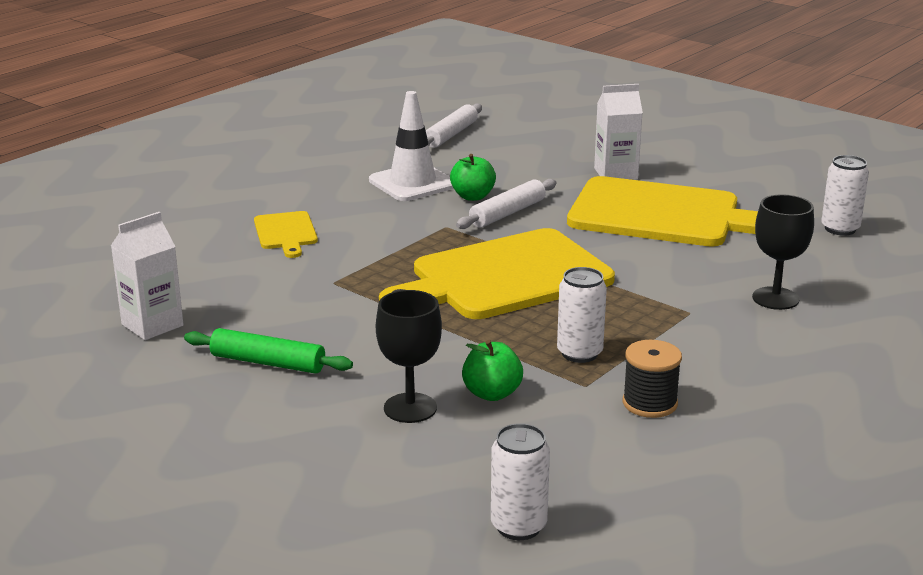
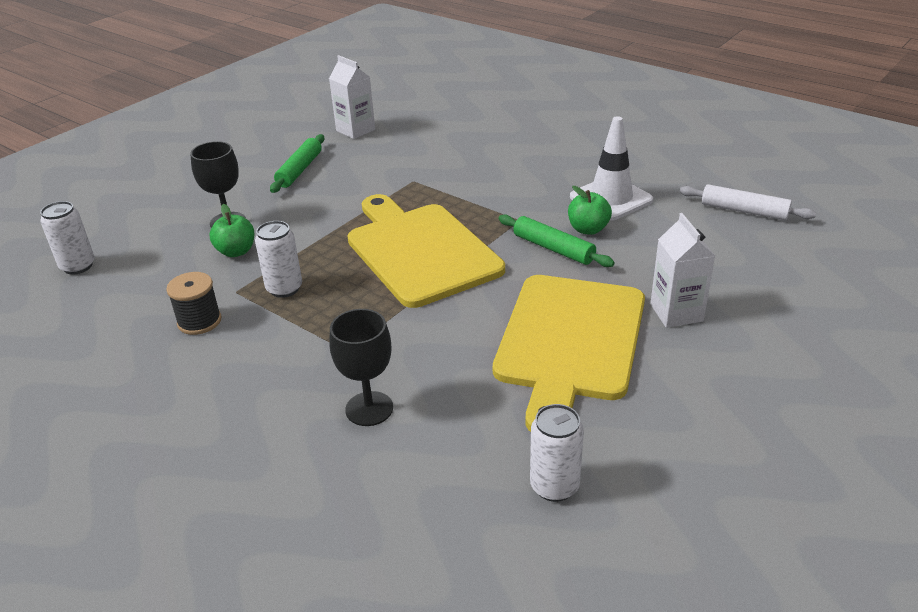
camera: 90 degrees right, 10 degrees up
(286, 233) = (497, 155): yellow cutting board -> none
(507, 213) = (553, 248): white rolling pin -> green rolling pin

